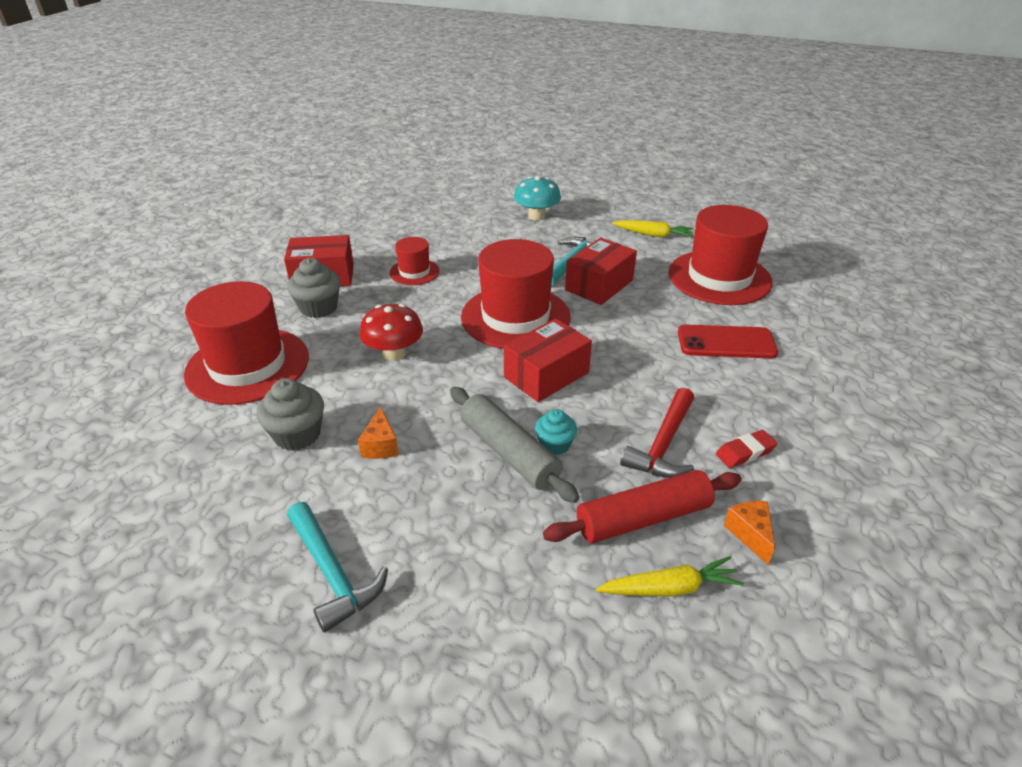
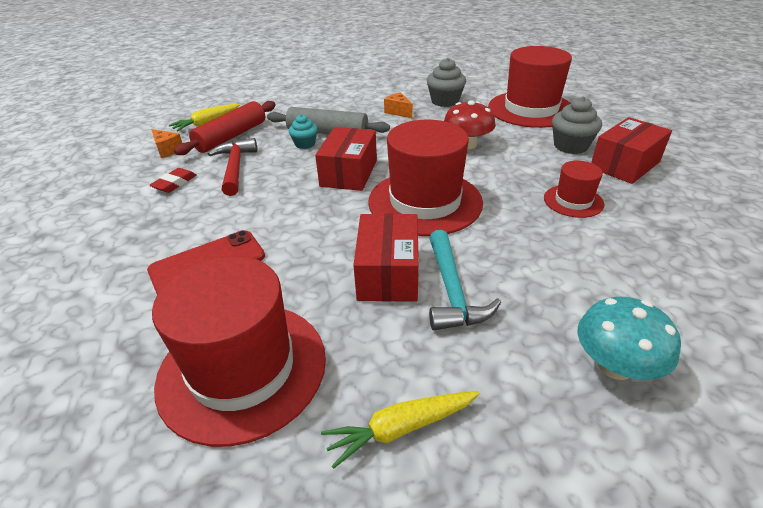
camera: 145 degrees right, 0 degrees up
(332, 573) = (356, 83): turquoise hammer -> none

